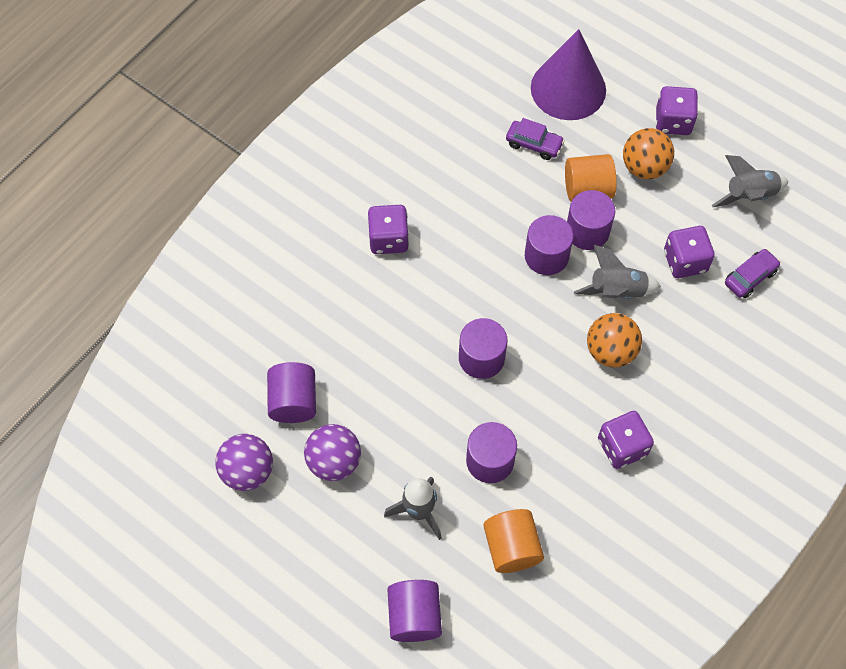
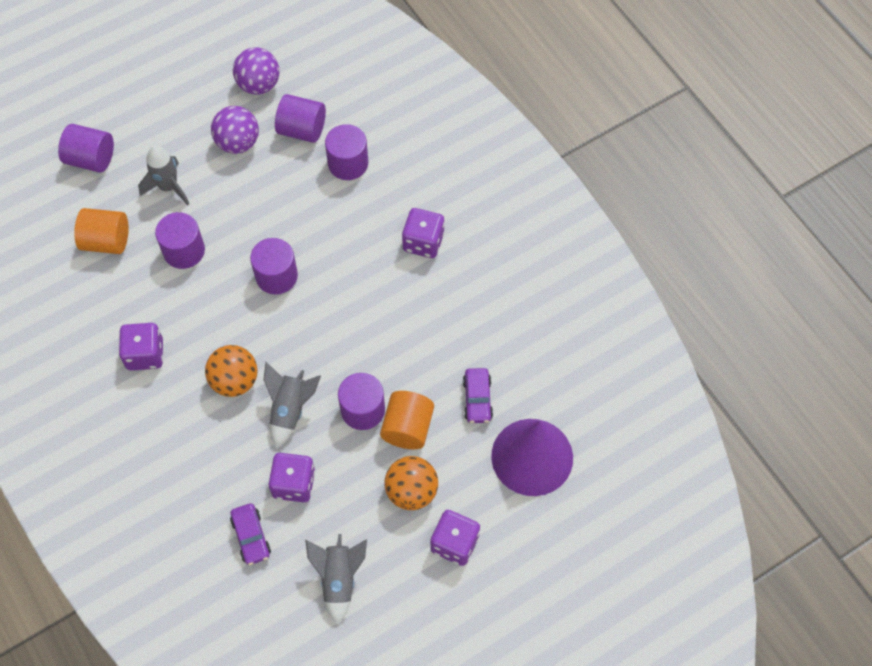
camera: 110 degrees right, 0 degrees up
(534, 144) = (477, 399): purple car -> purple car turned 45 degrees counterclockwise
(546, 256) = (352, 364): purple cylinder -> purple cylinder (348, 163)

